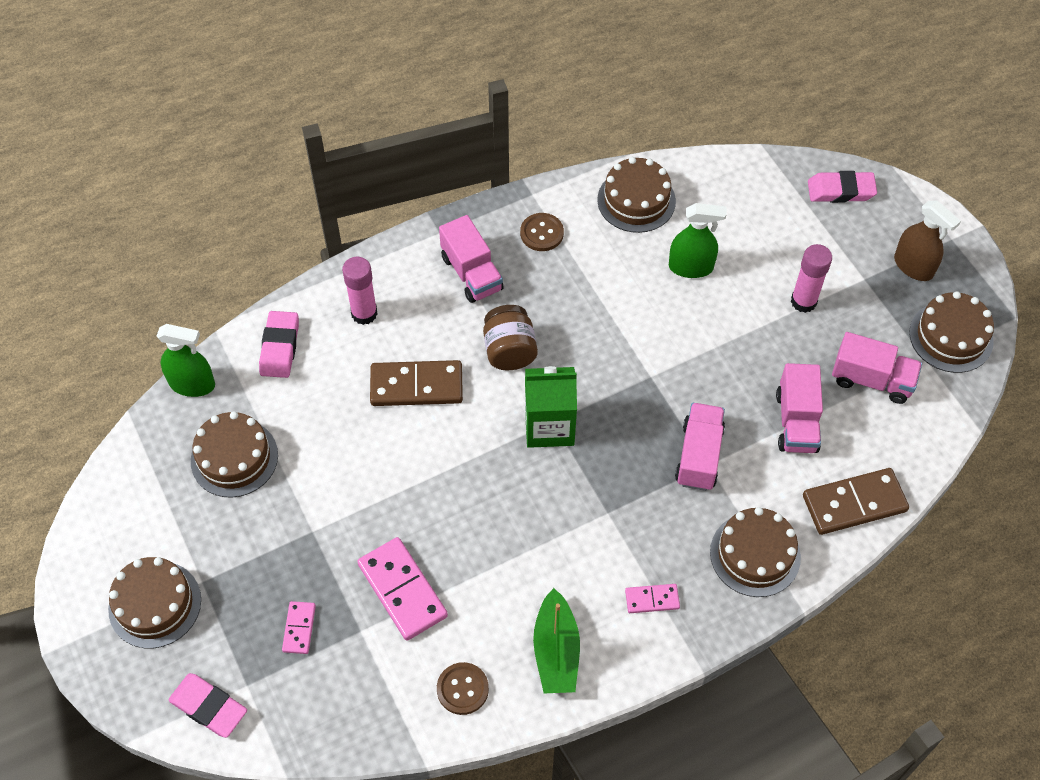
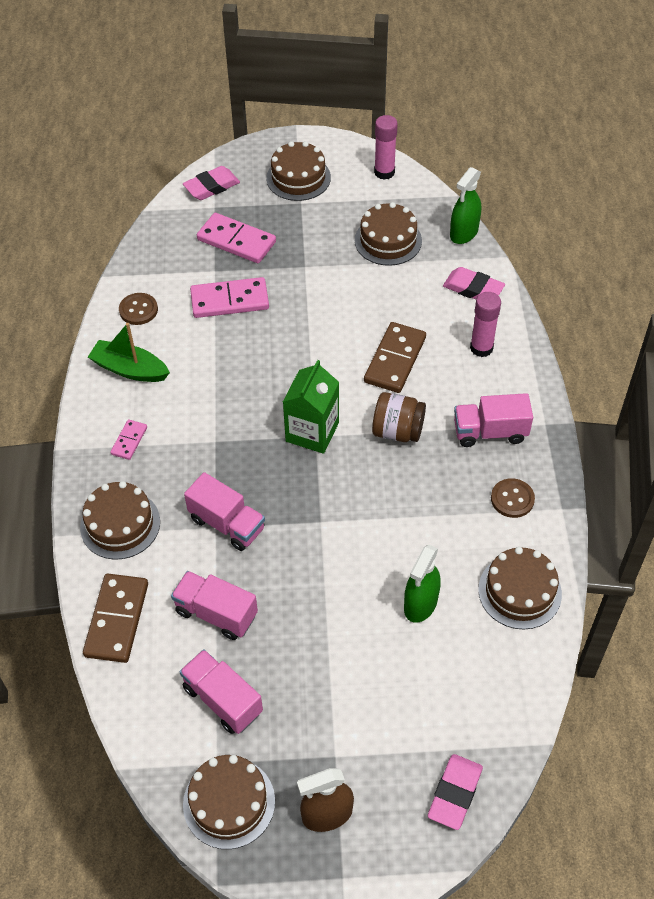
camera: 115 degrees right, 5 degrees down
(299, 628) = (236, 241): pink domino -> pink domino, size x1.90
(803, 301) = (336, 684): pink glue stick -> pink glue stick (384, 172)
(872, 380) = (222, 700): pink truck -> pink truck turned 90 degrees clockwise

